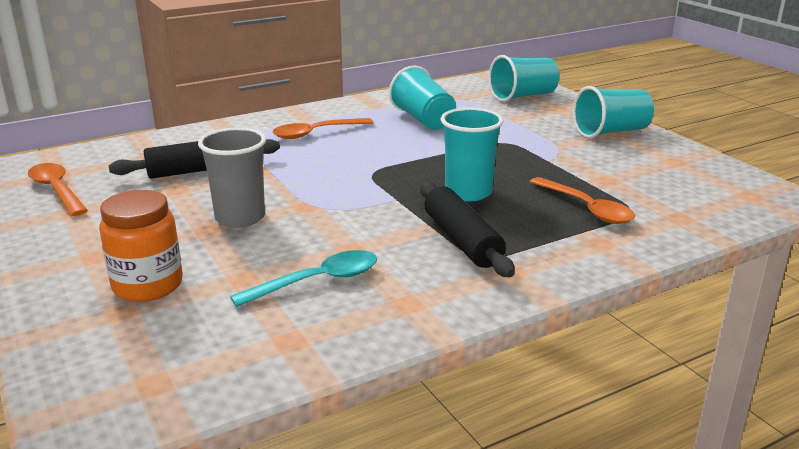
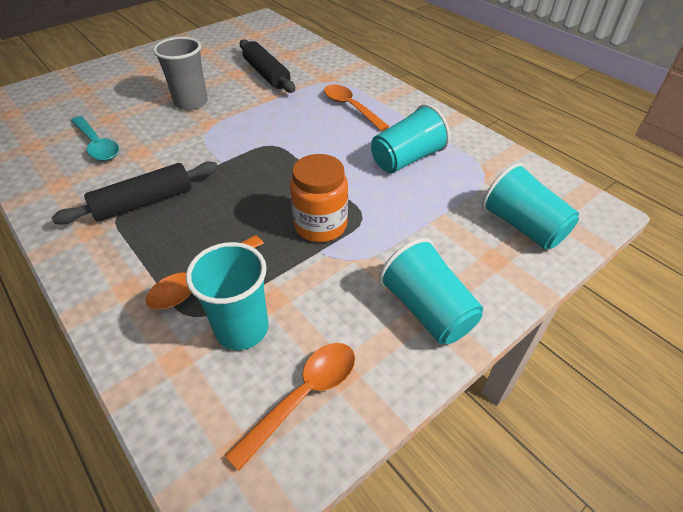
camera: 80 degrees right, 20 degrees up
(57, 190) = (231, 39): orange spoon -> orange spoon (303, 396)
(148, 285) = (108, 91): orange jar -> orange jar (320, 225)
(468, 192) = (234, 200): turquoise cup -> turquoise cup (242, 329)

